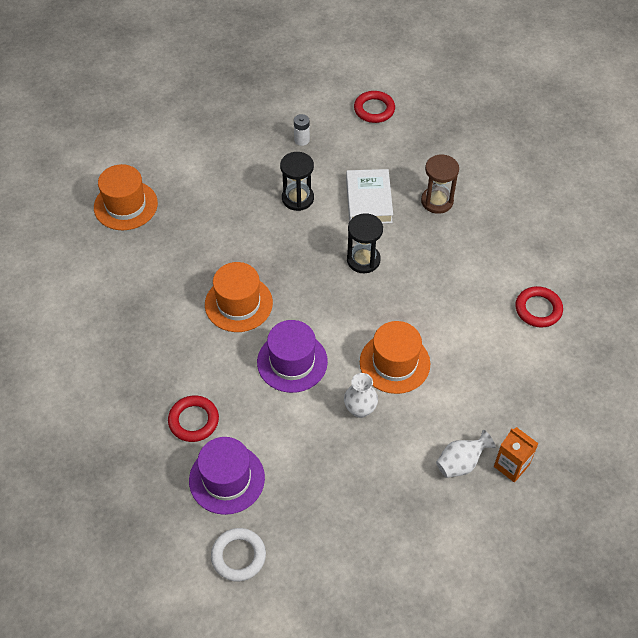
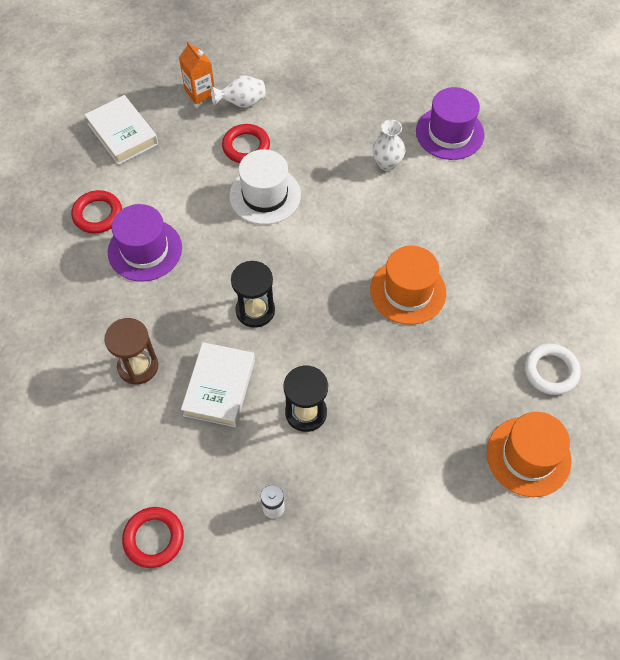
camera: 165 degrees left, 5 degrees up
(193, 421) = (473, 186): red ring -> red ring (246, 146)
(238, 556) = (449, 78): white ring -> white ring (550, 371)
(292, 362) = (366, 218): purple hat -> purple hat (145, 250)
(360, 409) = (313, 162): white vase -> white vase (387, 163)
(394, 363) = (265, 195): orange hat -> white hat
(563, 395) = (123, 134): none -> white book

